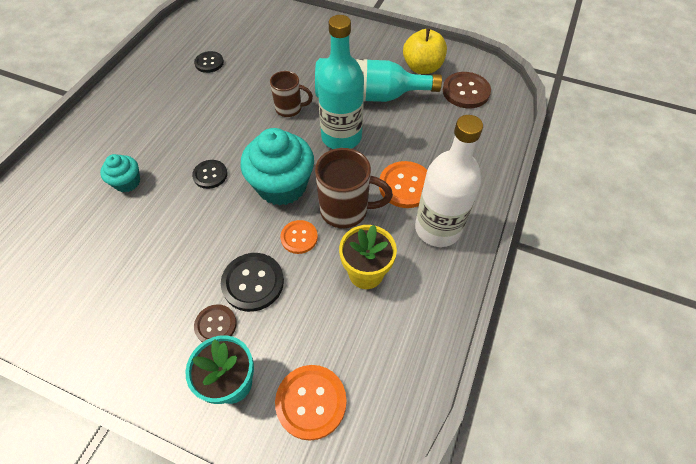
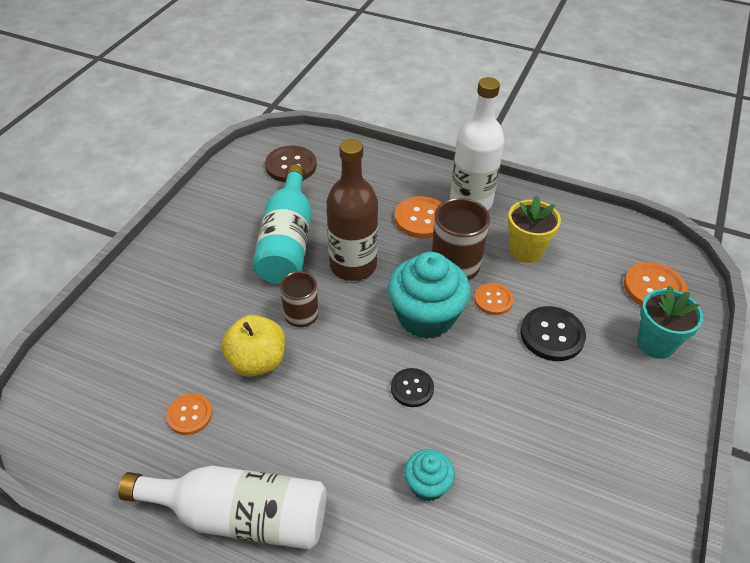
camera: 90 degrees left, 10 degrees down
(133, 92) = (240, 516): none -> white bottle
(209, 63) = (190, 415): black button -> orange button
(215, 325) = (604, 362): brown button -> none
(341, 137) = (353, 265): turquoise bottle -> brown bottle
(422, 68) = (246, 194): yellow apple -> yellow apple (257, 361)

